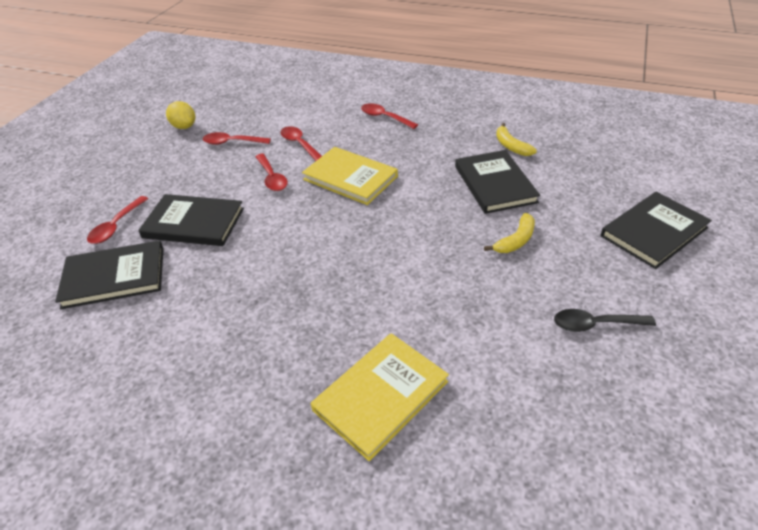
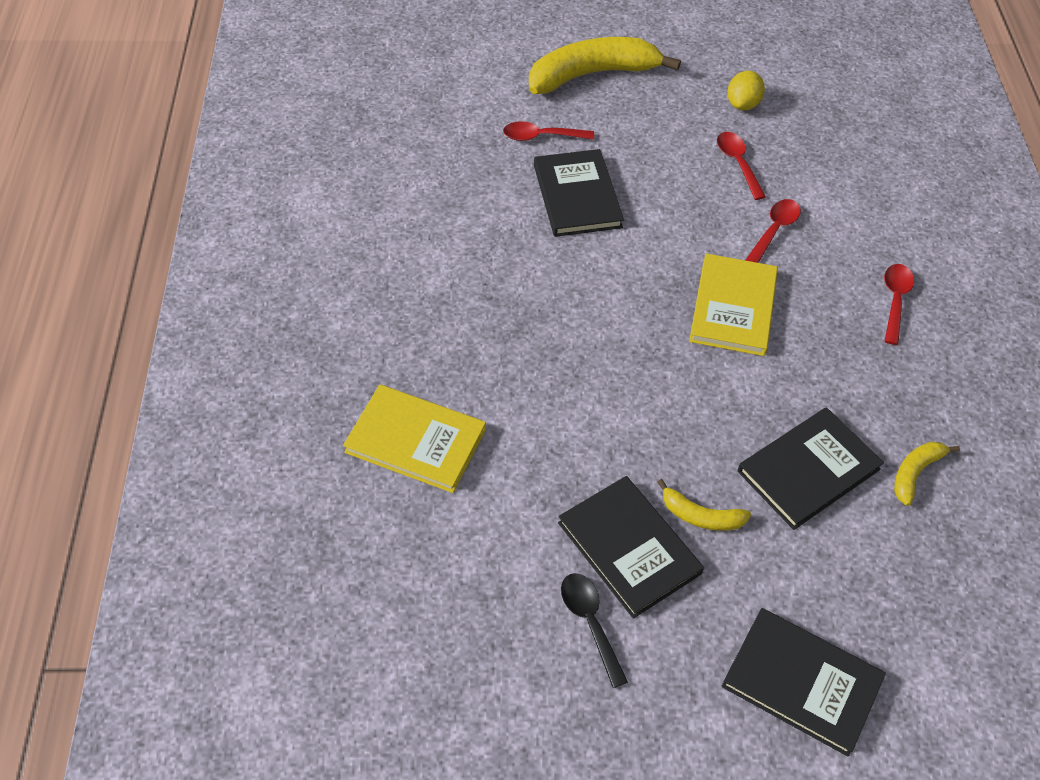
camera: 65 degrees right, 10 degrees up
(84, 183) = (592, 74): none -> yellow banana
(114, 277) = (473, 173): black book -> black book (629, 548)
(272, 178) = (690, 231): red spoon -> none

